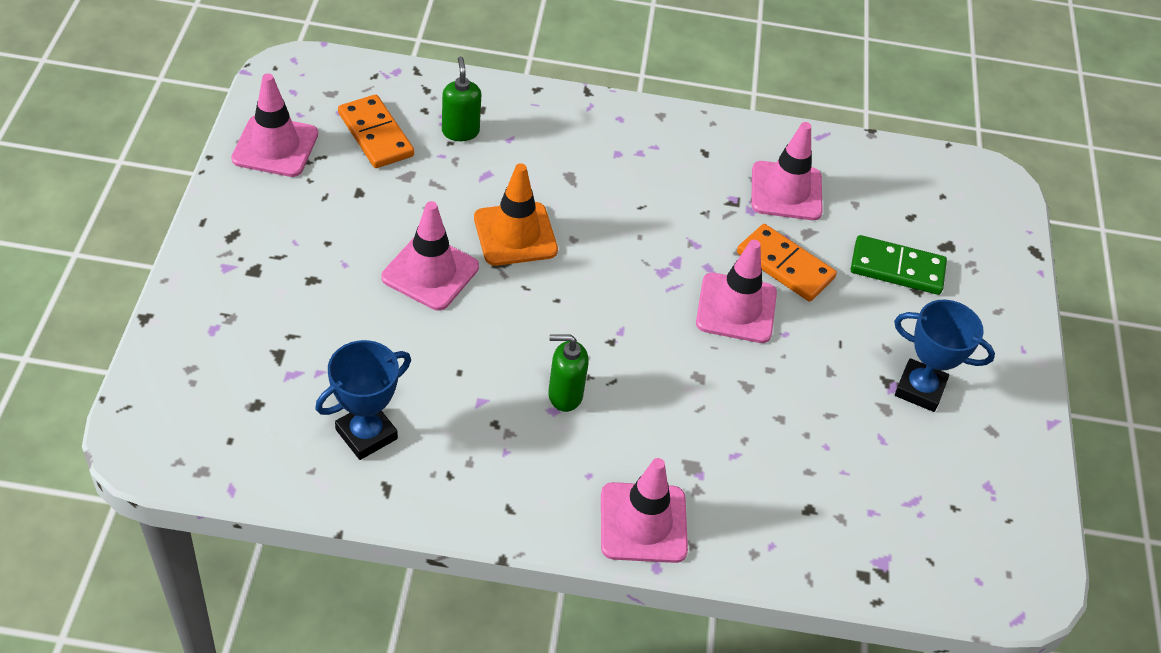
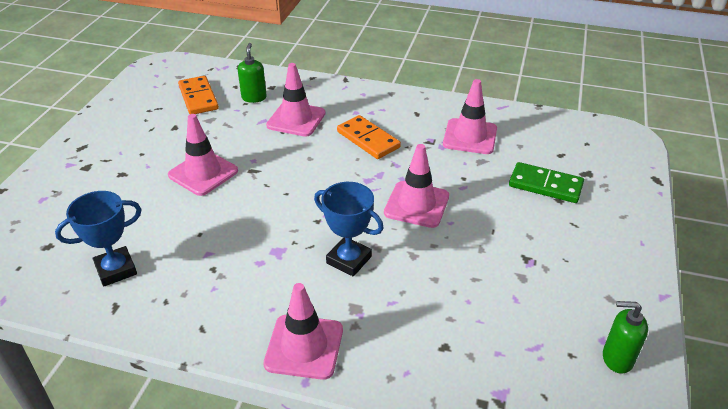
camera: 15 degrees right, 10 degrees down
(275, 146) = (132, 102): pink traffic cone -> pink traffic cone (296, 119)
(515, 234) = (270, 154): orange traffic cone -> none
(564, 395) = (271, 253): green soap dispenser -> green soap dispenser (617, 358)
(785, 266) = (459, 180): orange domino -> orange domino (368, 140)
(919, 389) = (552, 265): blue trophy -> blue trophy (349, 260)

